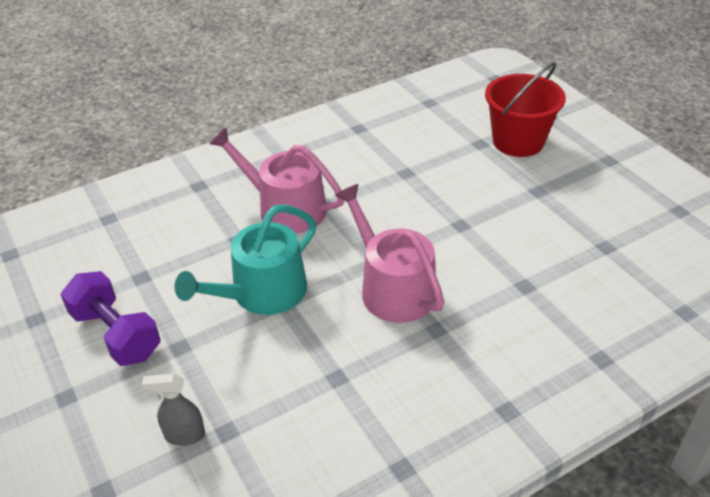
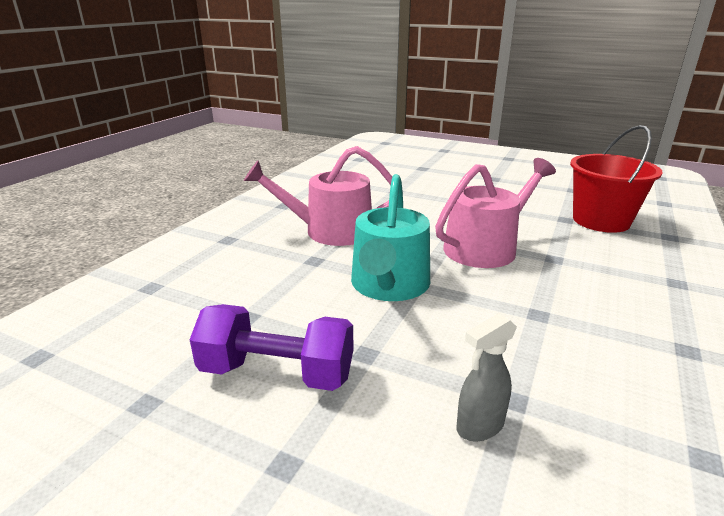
camera: 35 degrees left, 15 degrees down
(392, 288) = (486, 247): pink watering can -> pink watering can turned 120 degrees clockwise
(518, 141) = (444, 162): red bucket -> red bucket (601, 221)

